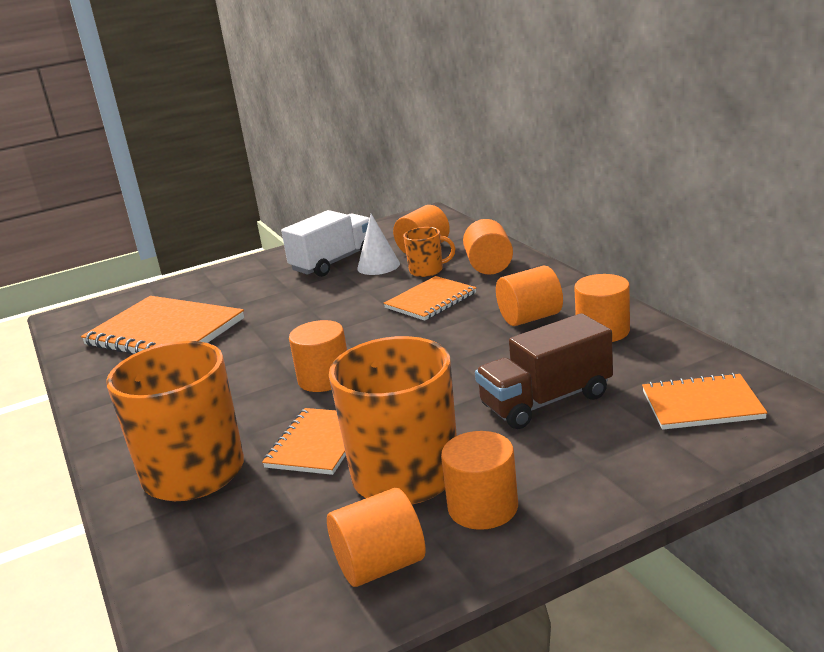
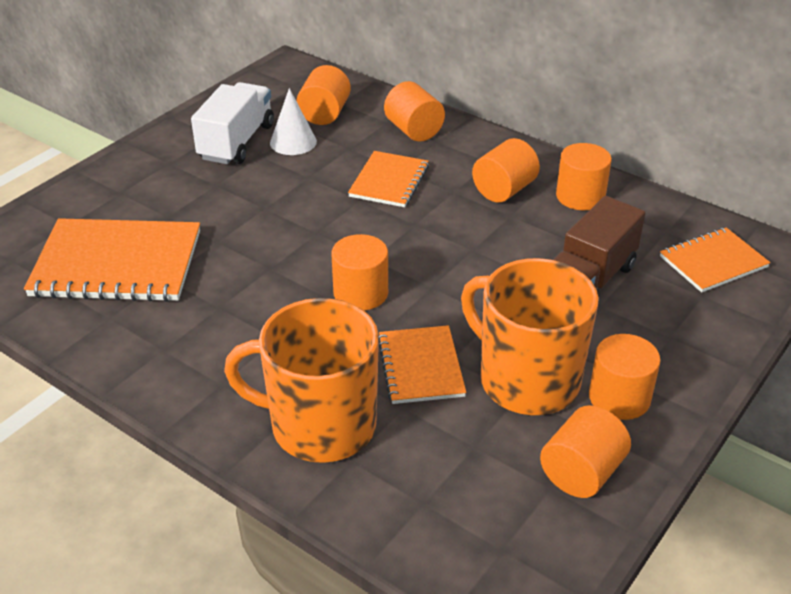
camera: 30 degrees left, 15 degrees up
(427, 270) = (353, 142): orange mug -> none

